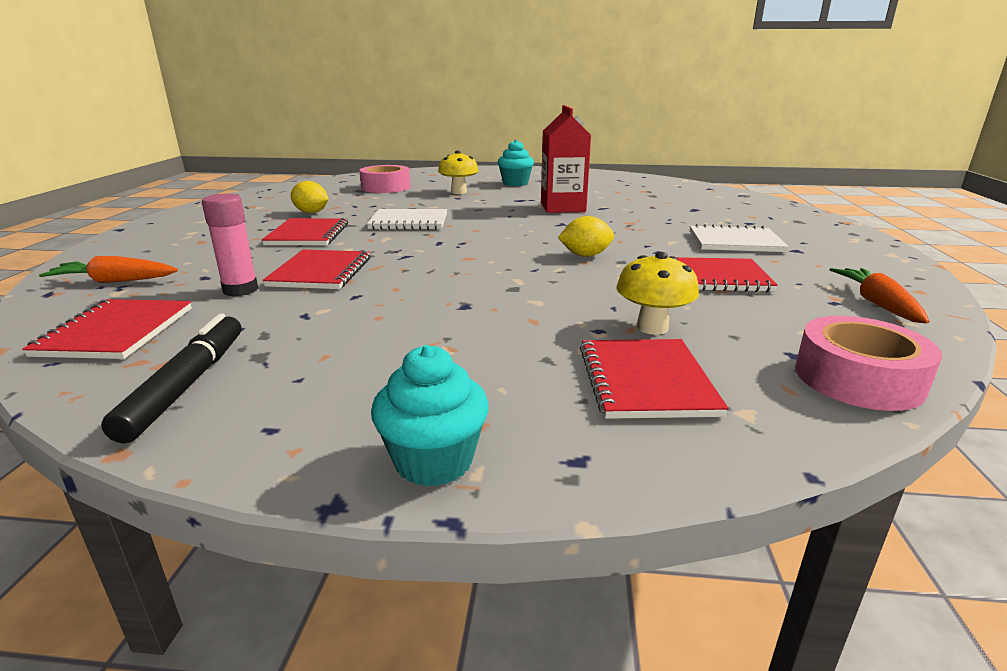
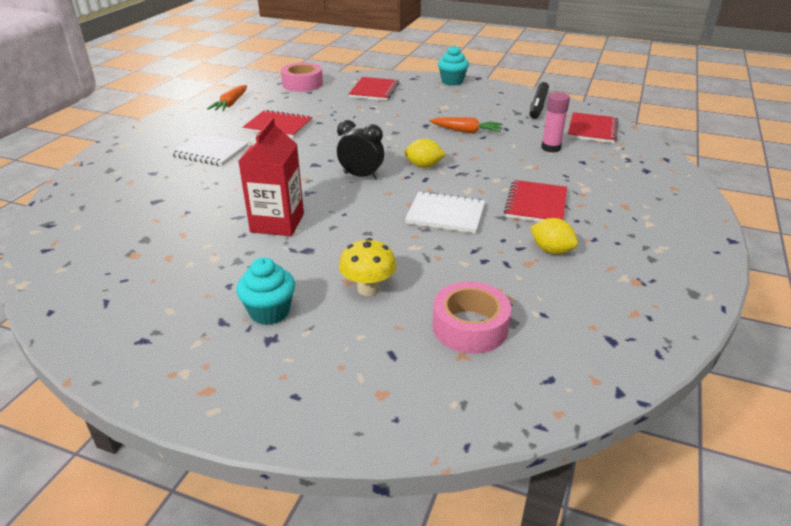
camera: 165 degrees left, 10 degrees up
(115, 281) = (638, 164): orange carrot -> orange carrot (466, 131)
(320, 272) = (508, 157): red notebook -> none
(518, 238) = (361, 176): none -> black clock
(585, 255) = (330, 151): yellow lemon -> yellow lemon (424, 166)
(652, 327) = (348, 106): yellow mushroom -> none

